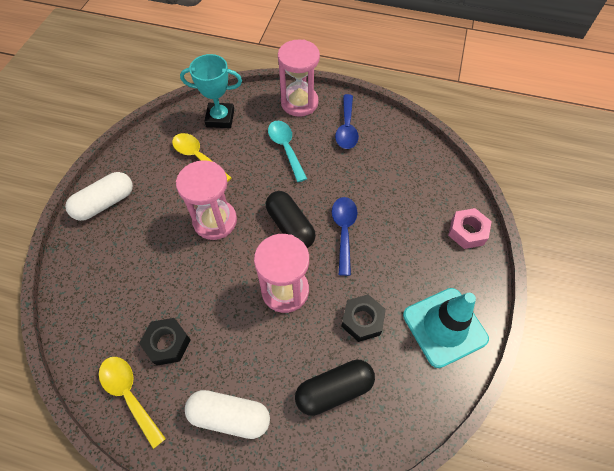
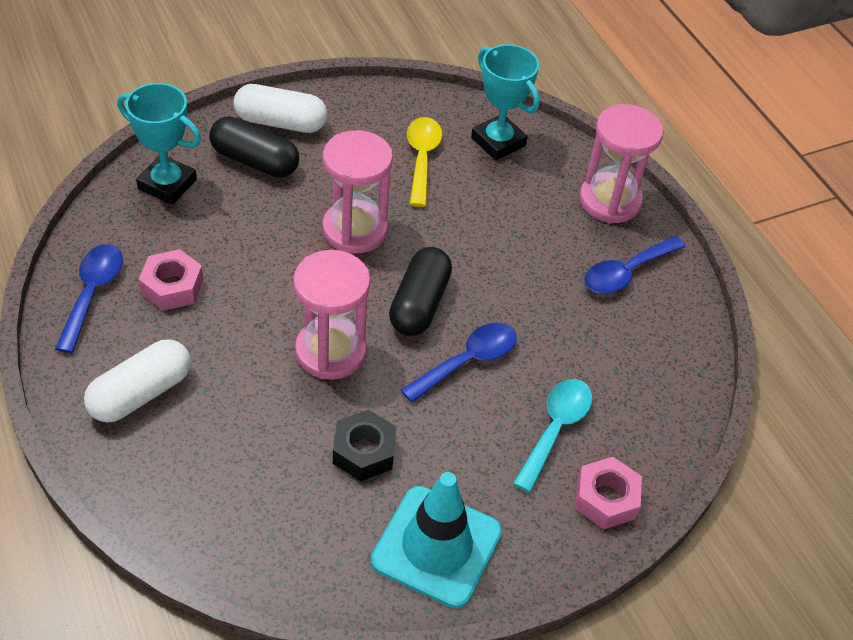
camera: 45 degrees right, 10 degrees down
(88, 293) = (167, 184): none -> turquoise trophy
(130, 395) = (92, 293): yellow spoon -> blue spoon
(167, 343) = (172, 287): black nut -> pink nut
(230, 416) = (141, 393): white capsule -> white capsule turned 75 degrees clockwise
(286, 148) = (525, 231): turquoise spoon -> turquoise spoon (555, 429)
(334, 390) = (252, 474): black capsule -> black capsule (254, 161)

